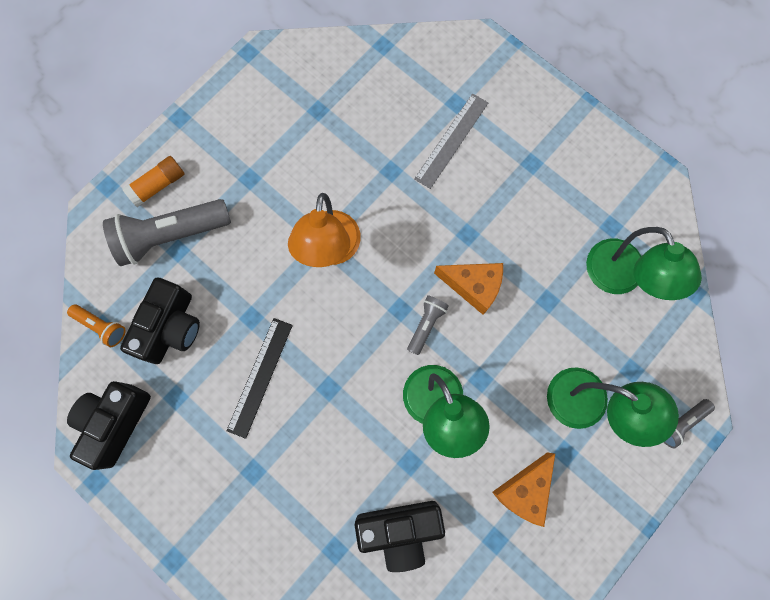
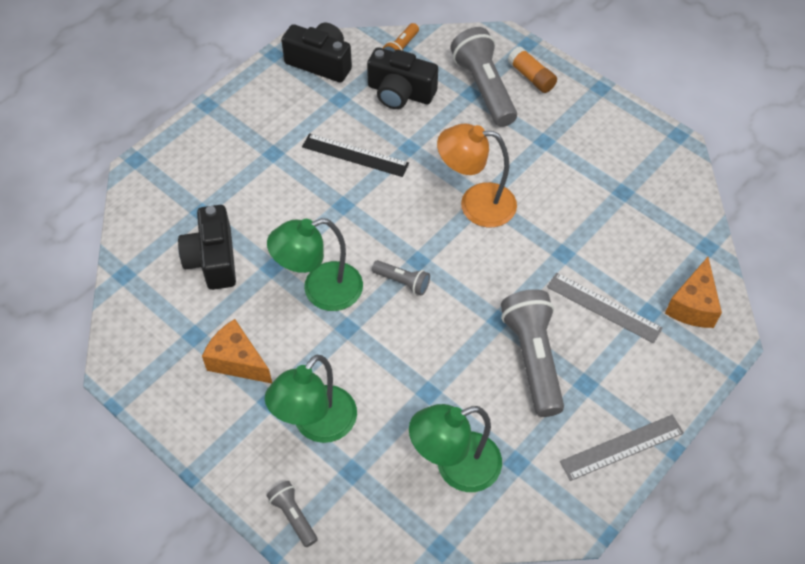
camera: 90 degrees right, 20 degrees down
(473, 286) = (442, 323): orange cheese -> orange cheese (692, 305)
(508, 206) = (533, 358): none -> grey flashlight
(591, 139) = (622, 447): none -> grey ruler

